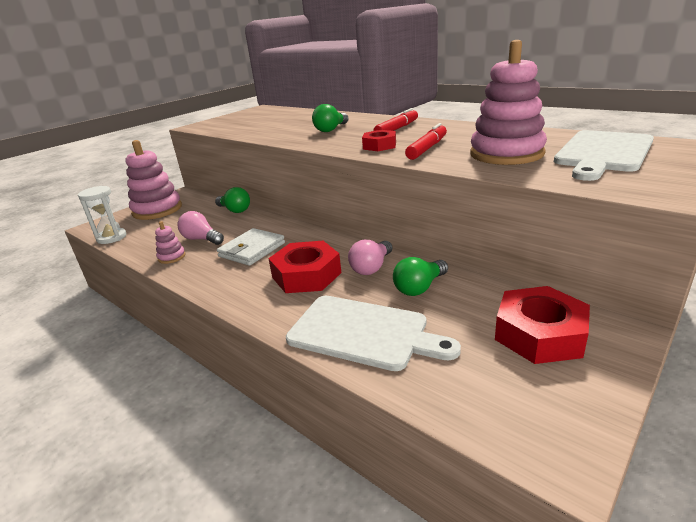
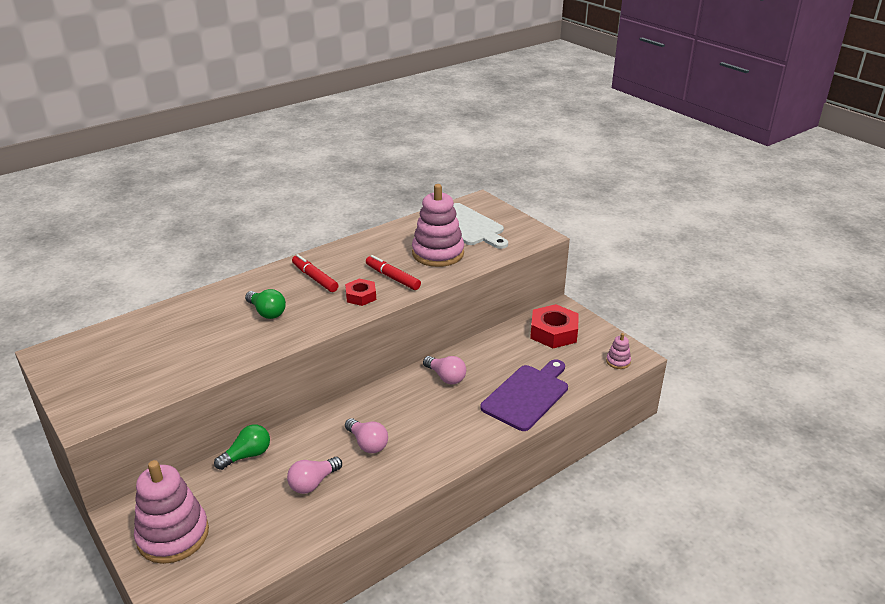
camera: 80 degrees left, 5 degrees up
(111, 237) = (239, 575): white hourglass -> none
(171, 257) = (343, 506): pink stacking toy -> pink stacking toy (618, 361)
(252, 250) = (367, 443): white wallet -> pink light bulb
(306, 275) = (438, 412): red nut -> none
(363, 333) = (527, 395): white cutting board -> purple cutting board
(419, 287) = (486, 361): green light bulb -> none

